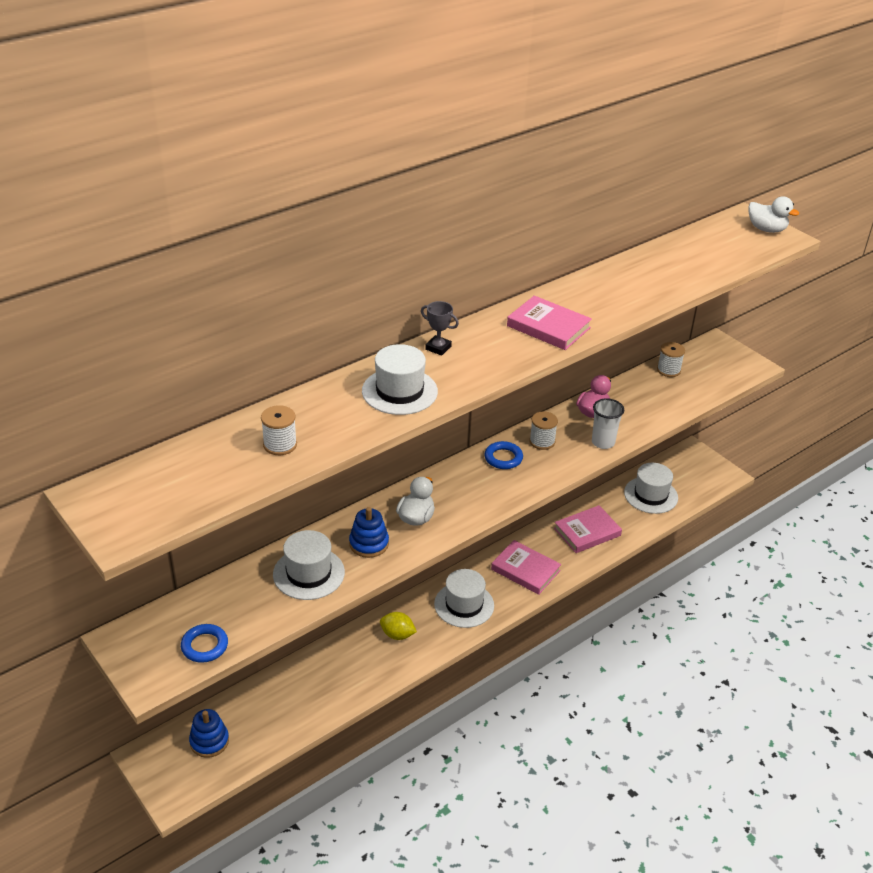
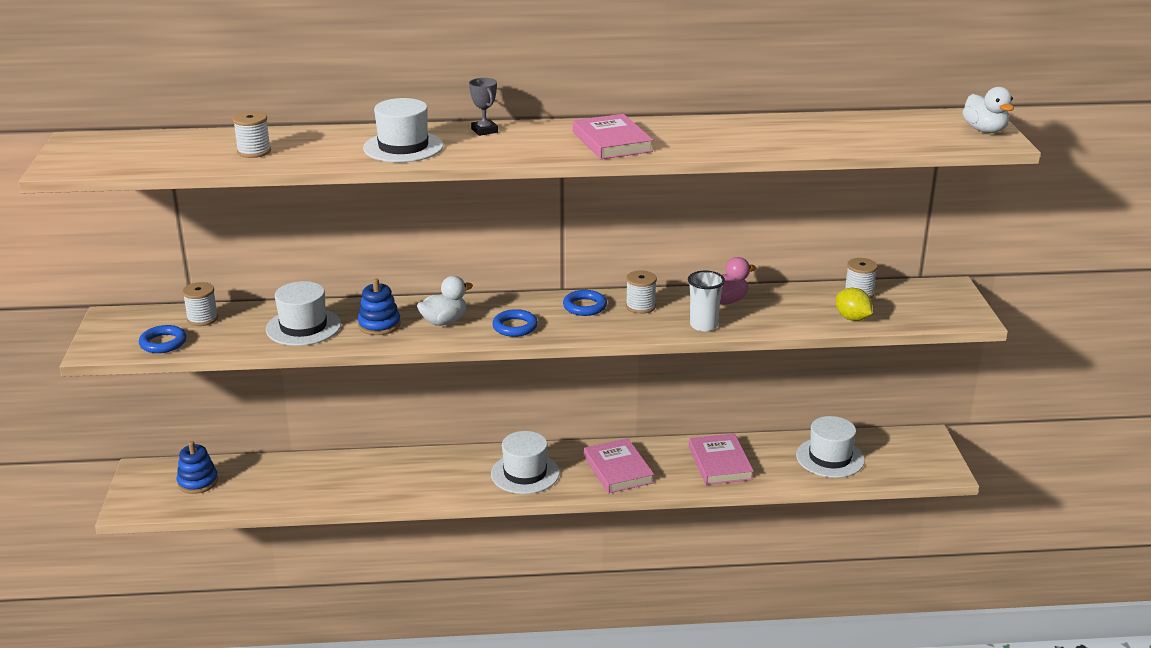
camera: 35 degrees right, 10 degrees down
(209, 603) = (202, 319): none -> white spool
(397, 635) = (437, 472): yellow lemon -> yellow lemon (852, 318)
(475, 500) = (515, 327): none -> blue ring
(587, 532) = (720, 463): pink book -> pink book turned 75 degrees clockwise

